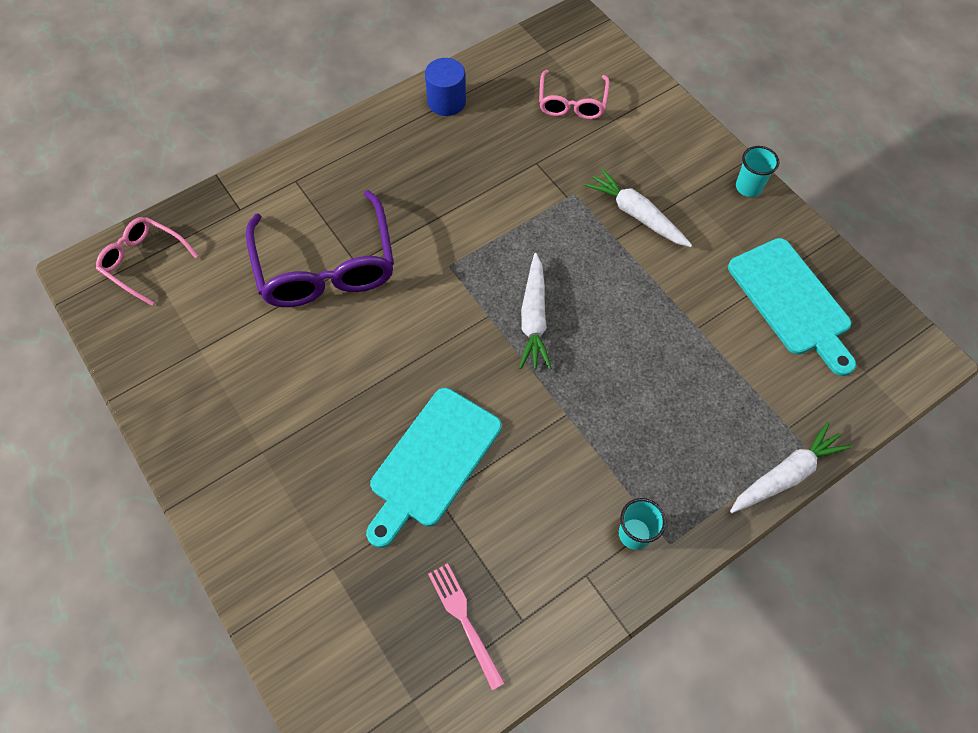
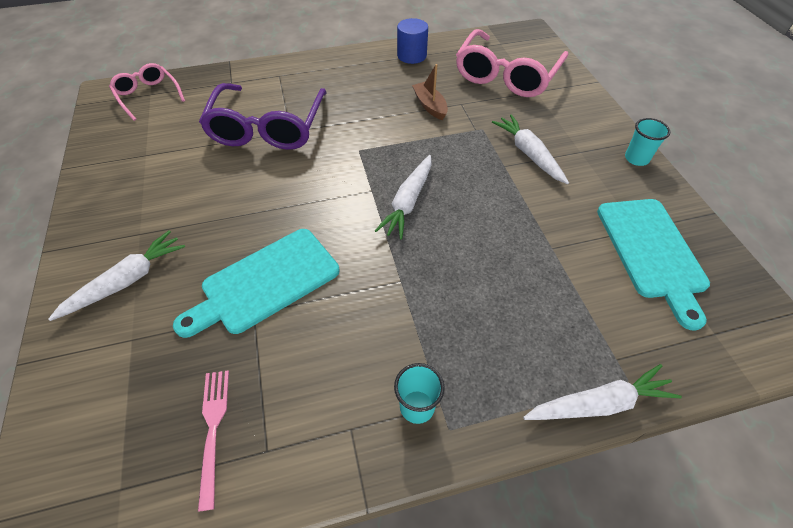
camera: 20 degrees right, 10 degrees down
(285, 510) = (126, 281): none -> white carrot
(502, 176) = (430, 106): none -> brown boat
(572, 103) = (506, 75): pink glasses -> pink glasses, size x1.79

